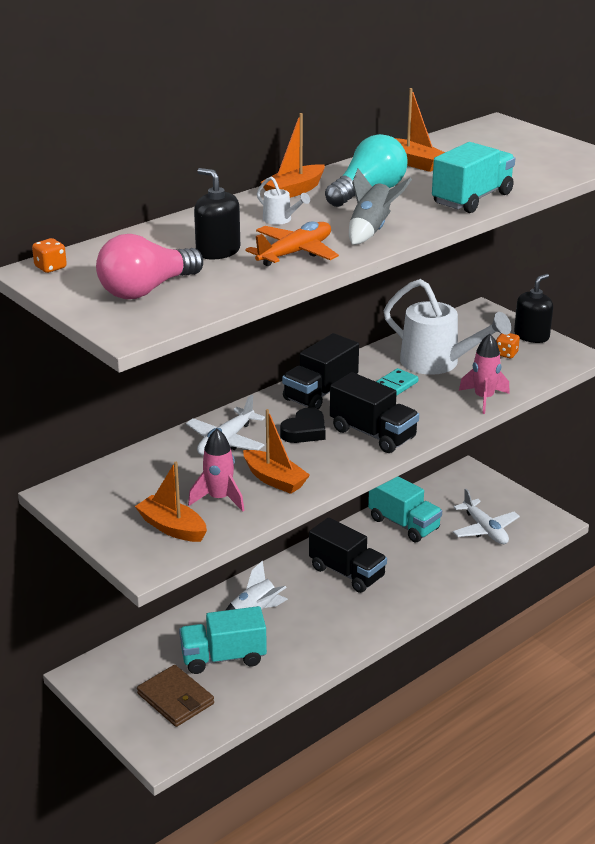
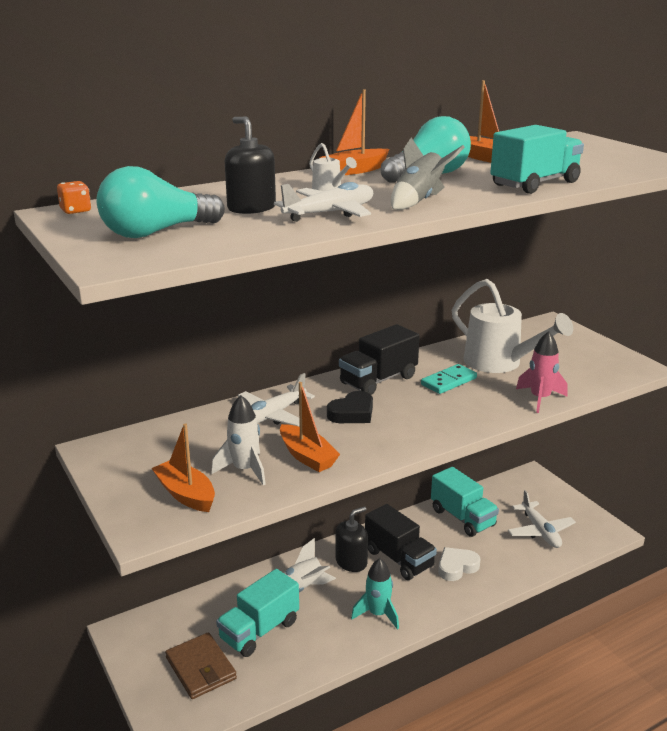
camera: 10 degrees right, 5 degrees down
(146, 290) = (156, 232): pink light bulb -> turquoise light bulb
(219, 498) = (245, 470): pink rocket -> white rocket
(223, 657) = (259, 630): turquoise truck -> turquoise truck turned 45 degrees counterclockwise
(295, 253) = (330, 213): orange plane -> white plane
(337, 628) = (378, 614): none -> turquoise rocket
(373, 434) = (420, 422): black truck -> none
(407, 574) = (456, 567): none -> white heart
(506, 354) = (569, 360): orange dice -> none
(531, 336) = (597, 347): black soap dispenser -> black soap dispenser (351, 562)

